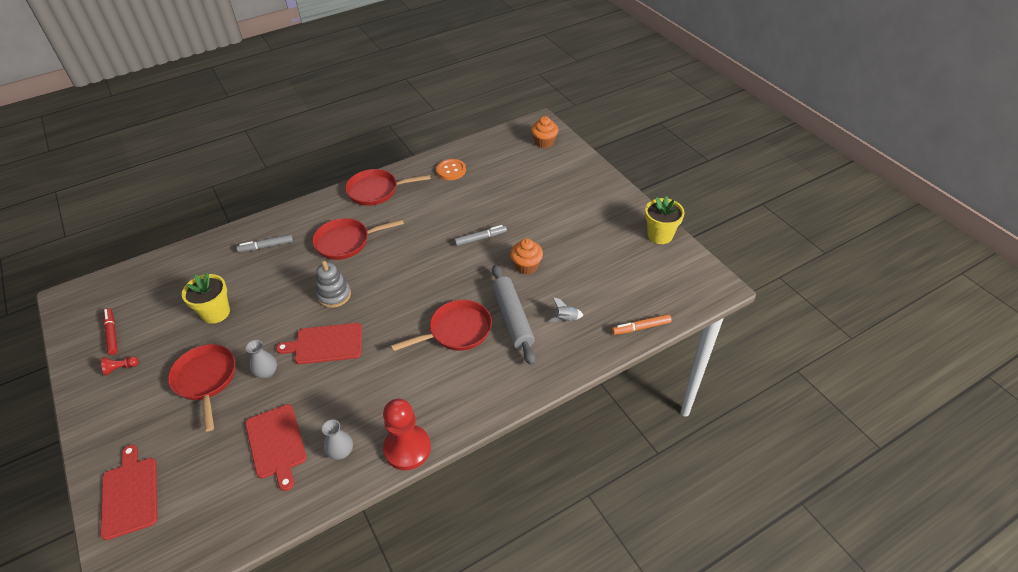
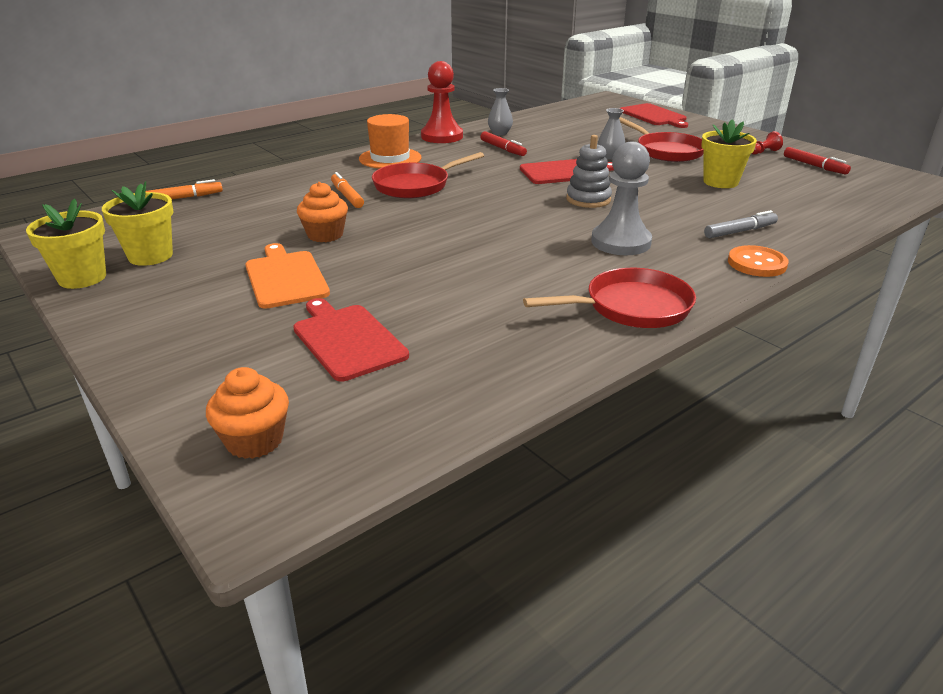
camera: 170 degrees right, 15 degrees down
(276, 443) = (560, 133): red cutting board -> red cutting board (347, 339)
(346, 242) = (620, 242): red pan -> grey pawn
(356, 404) = (502, 149): none -> red marker
(451, 170) = (493, 353): orange button -> orange button (757, 263)
(471, 391) = (390, 158): none -> orange hat
(480, 238) = (401, 257): grey marker -> none
(512, 318) = (347, 196): grey rolling pin -> orange marker
(546, 226) = (285, 277): none -> orange cutting board
(565, 319) = (278, 199): grey rocket -> none
(631, 253) = (150, 256): none -> yellow flower pot

